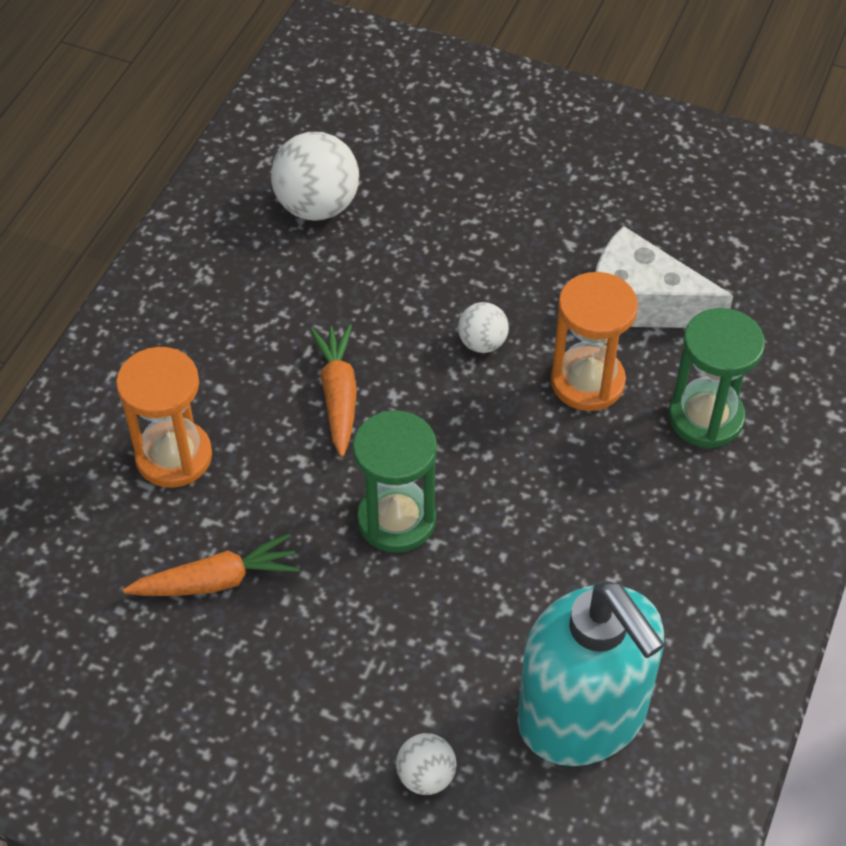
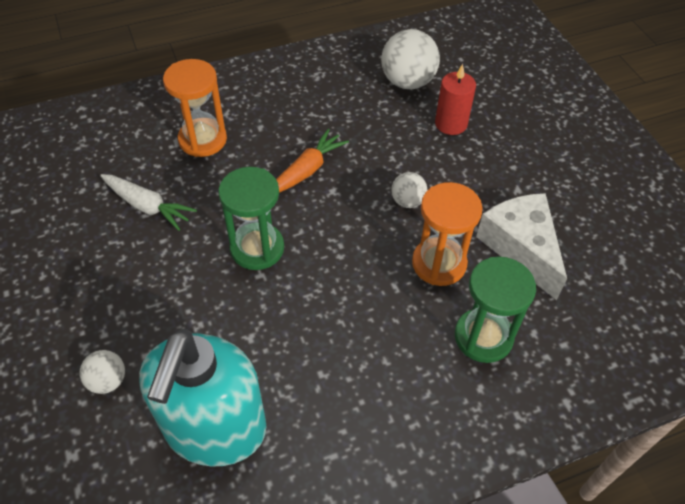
camera: 45 degrees right, 0 degrees up
(217, 580) = (148, 206): orange carrot -> white carrot
(422, 221) = (451, 124): none -> red candle

